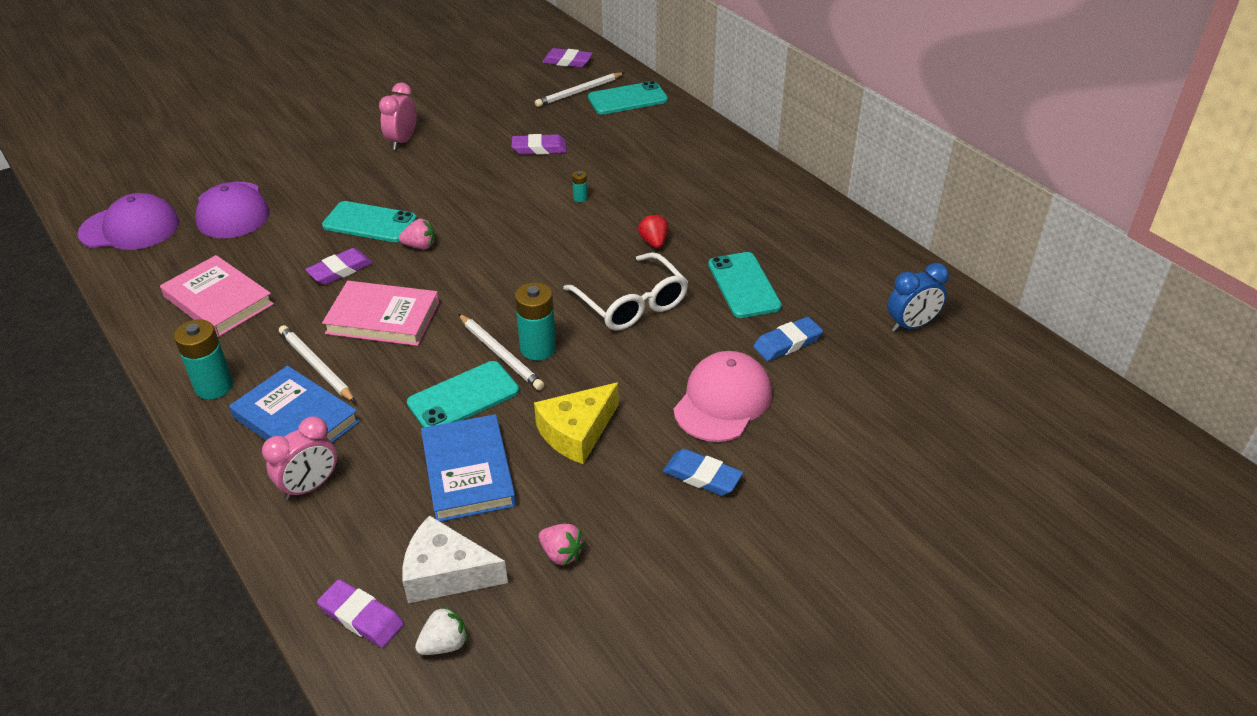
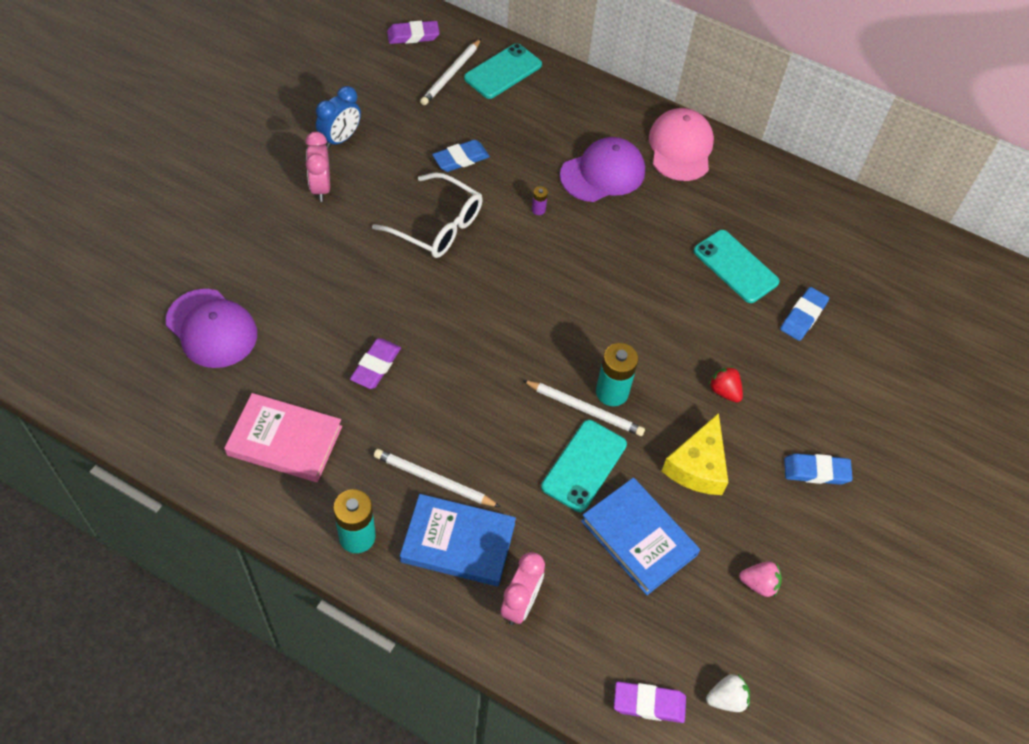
camera: 30 degrees left, 15 degrees up
(130, 228) = (121, 385): purple cap -> purple cap (603, 173)
(370, 222) = (362, 300): turquoise phone -> none
(383, 318) = (455, 406): pink book -> none
(420, 246) = (430, 313): pink strawberry -> none
(444, 644) = (726, 699): white strawberry -> white strawberry turned 45 degrees clockwise
(446, 573) = (686, 638): white cheese -> none
(539, 148) = (461, 159): purple eraser -> blue eraser
(580, 198) = (538, 210): turquoise battery -> purple battery
(632, 304) = (658, 317): white glasses -> white glasses (437, 226)
(654, 242) = (634, 242): red strawberry -> red strawberry (724, 391)
(723, 400) = (789, 392): pink cap -> pink cap (680, 147)
(911, 325) = (883, 266): blue clock -> blue clock (340, 139)

